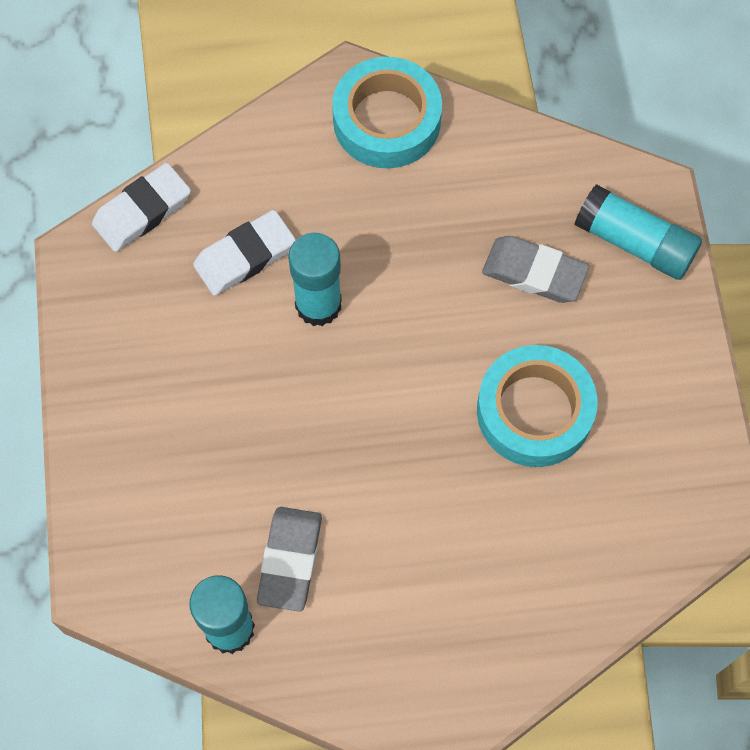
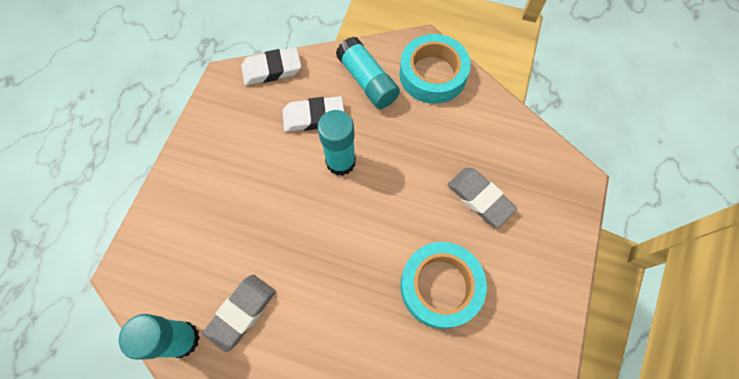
camera: 25 degrees right, 0 degrees up
(635, 243) = (552, 206): turquoise glue stick -> turquoise glue stick (367, 81)

